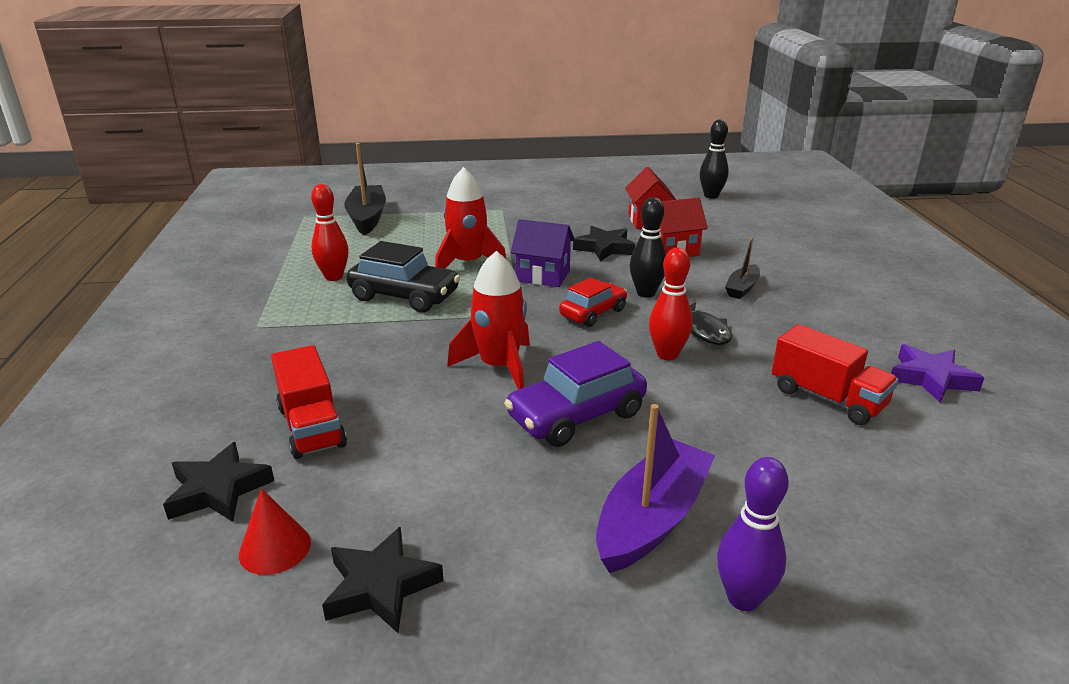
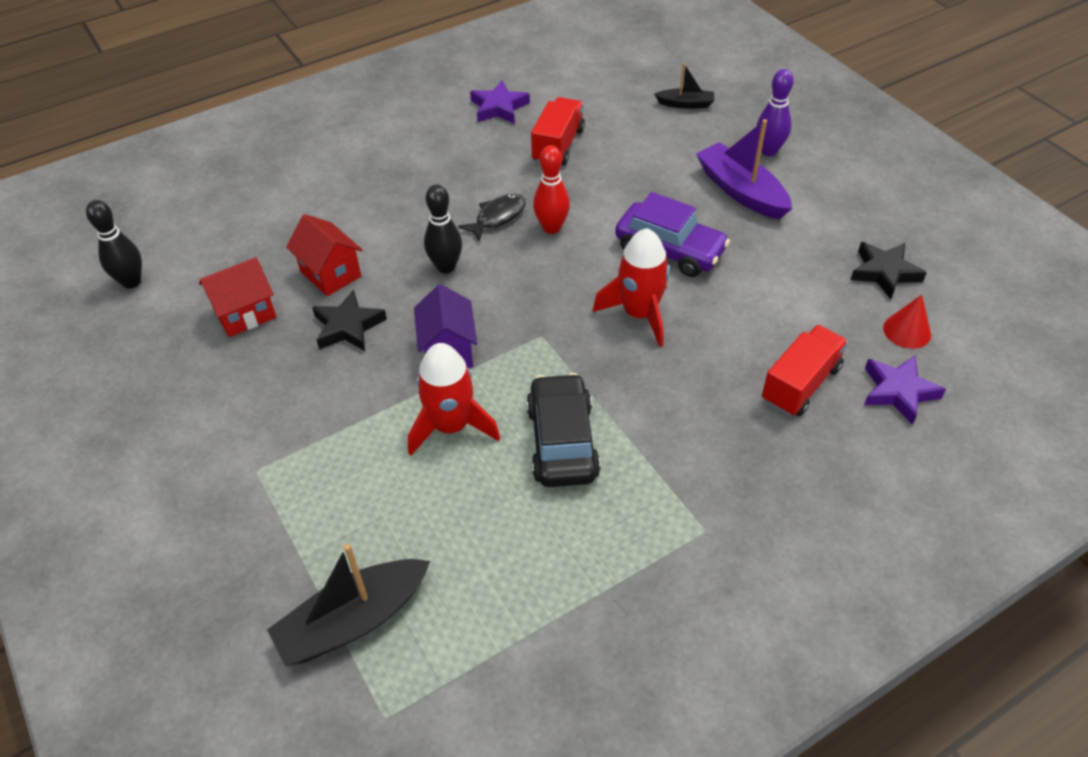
camera: 115 degrees left, 20 degrees up
(218, 490) = (898, 392): black star -> purple star
(334, 277) = (557, 536): red bowling pin -> none
(593, 313) = (507, 289): red car -> none
(652, 519) = (741, 191): purple boat -> purple boat turned 45 degrees clockwise
(742, 288) = (399, 211): black boat -> black boat (685, 104)

